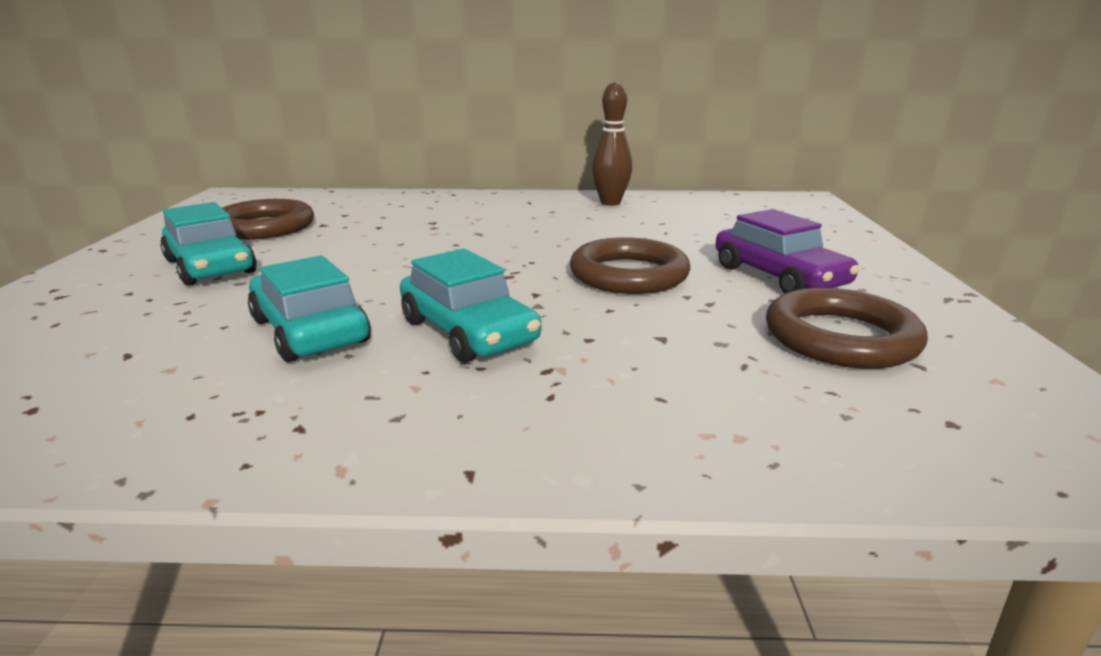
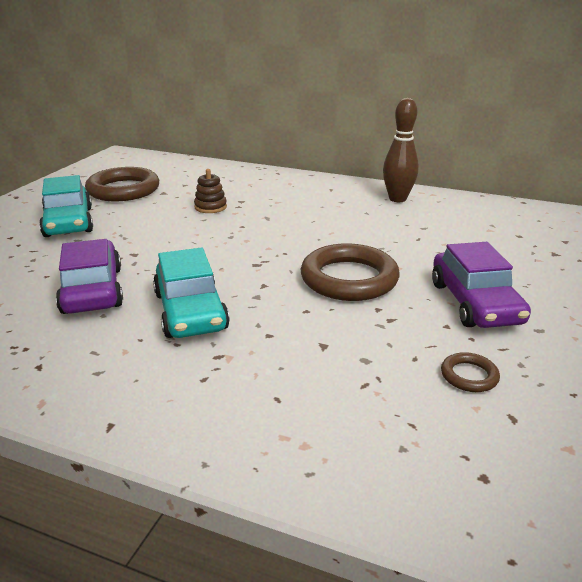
camera: 20 degrees right, 5 degrees up
(309, 331) = (92, 290): turquoise car -> purple car
(399, 231) = (210, 207): none -> brown stacking toy
(840, 337) = (469, 376): brown ring -> brown ring, size x0.45

